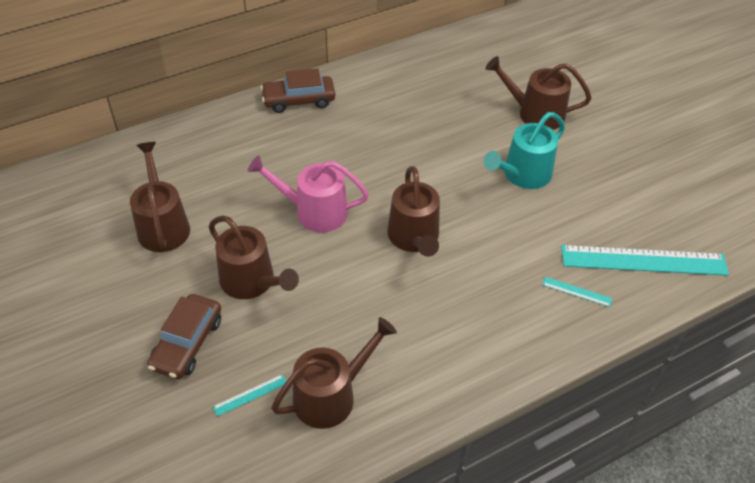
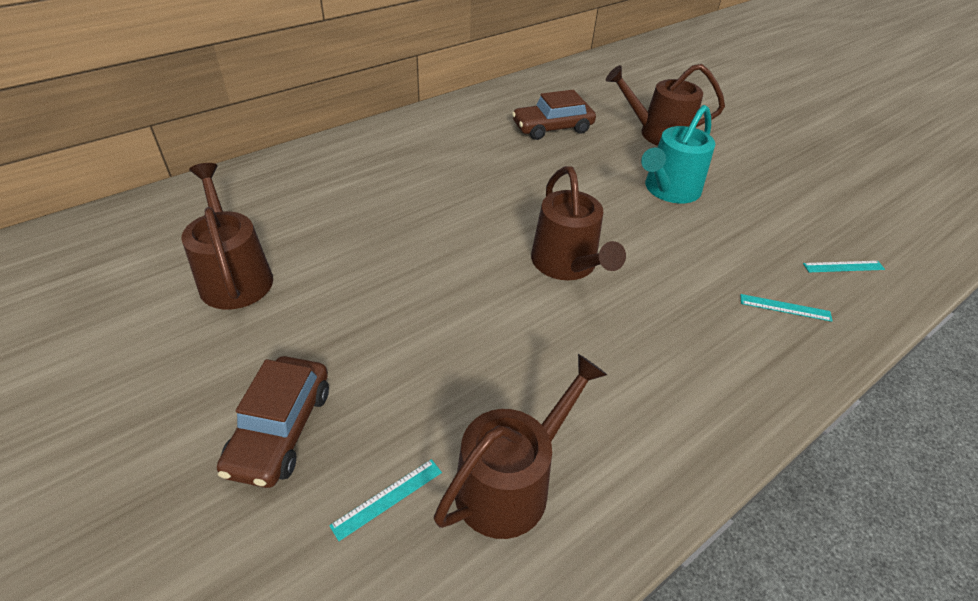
camera: 10 degrees left, 5 degrees down
(251, 281) = (366, 335): brown watering can -> none
(299, 100) = (393, 135): brown car -> brown car (552, 128)
(314, 211) = (435, 245): pink watering can -> none
(643, 261) = (843, 267): turquoise ruler -> turquoise ruler, size x0.41

